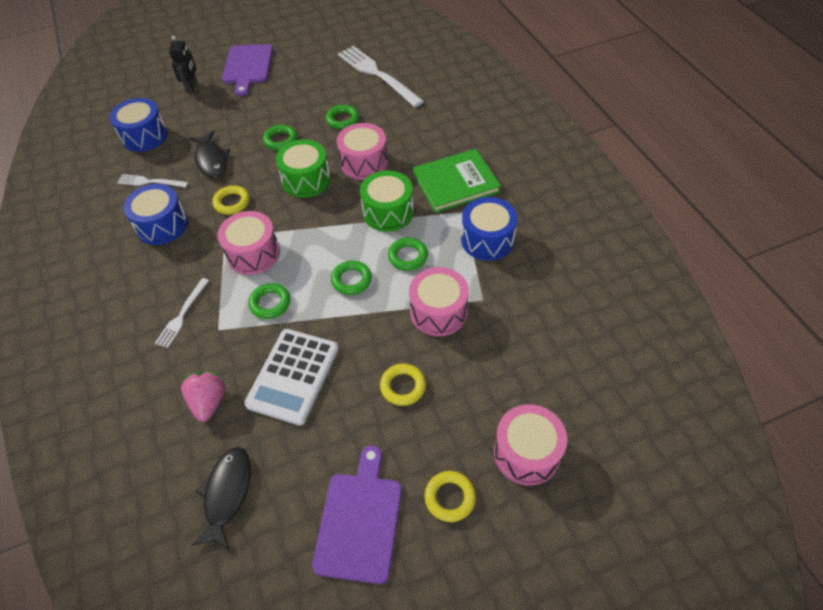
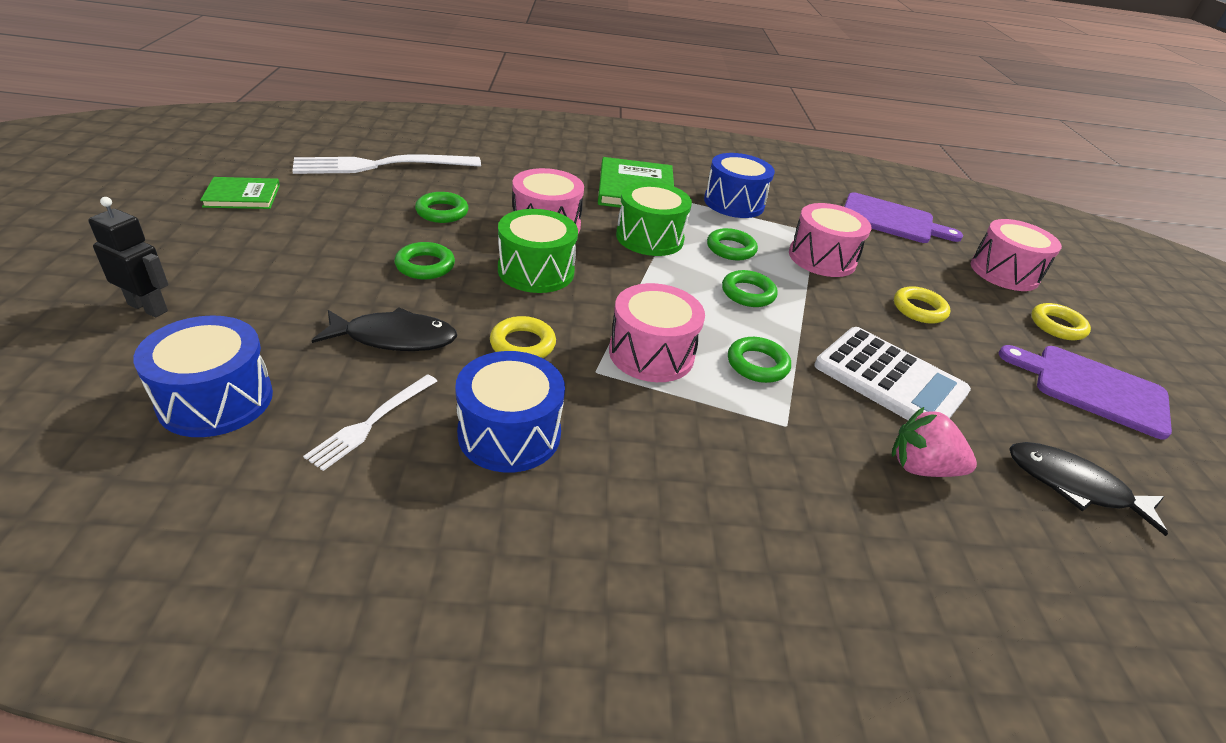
camera: 75 degrees left, 15 degrees down
(182, 315) = (741, 457): white fork -> none
(248, 66) = (190, 241): purple cutting board -> purple cutting board (891, 220)
(300, 55) = (242, 196): none -> green book

